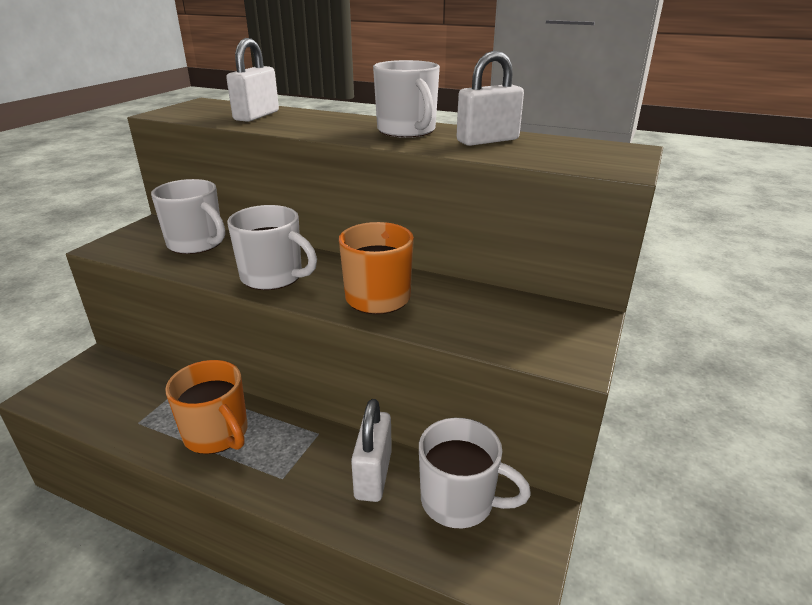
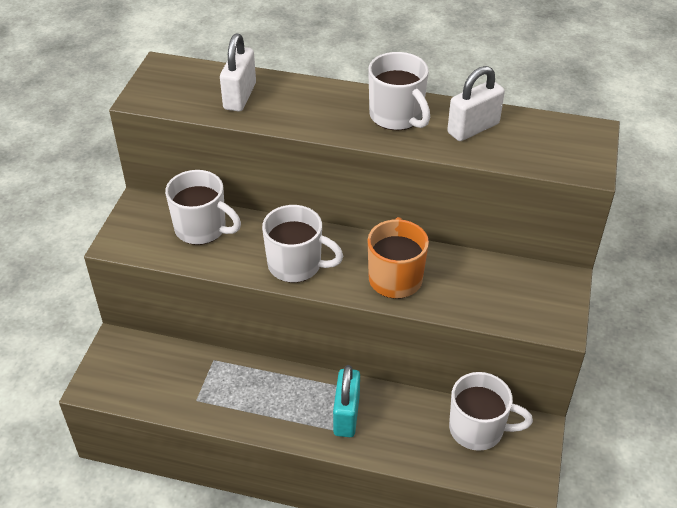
camera: 10 degrees left, 15 degrees up
(217, 434) = (269, 401): orange mug -> none
(298, 461) = (346, 415): none -> turquoise padlock
(373, 475) = (408, 418): white padlock -> none

